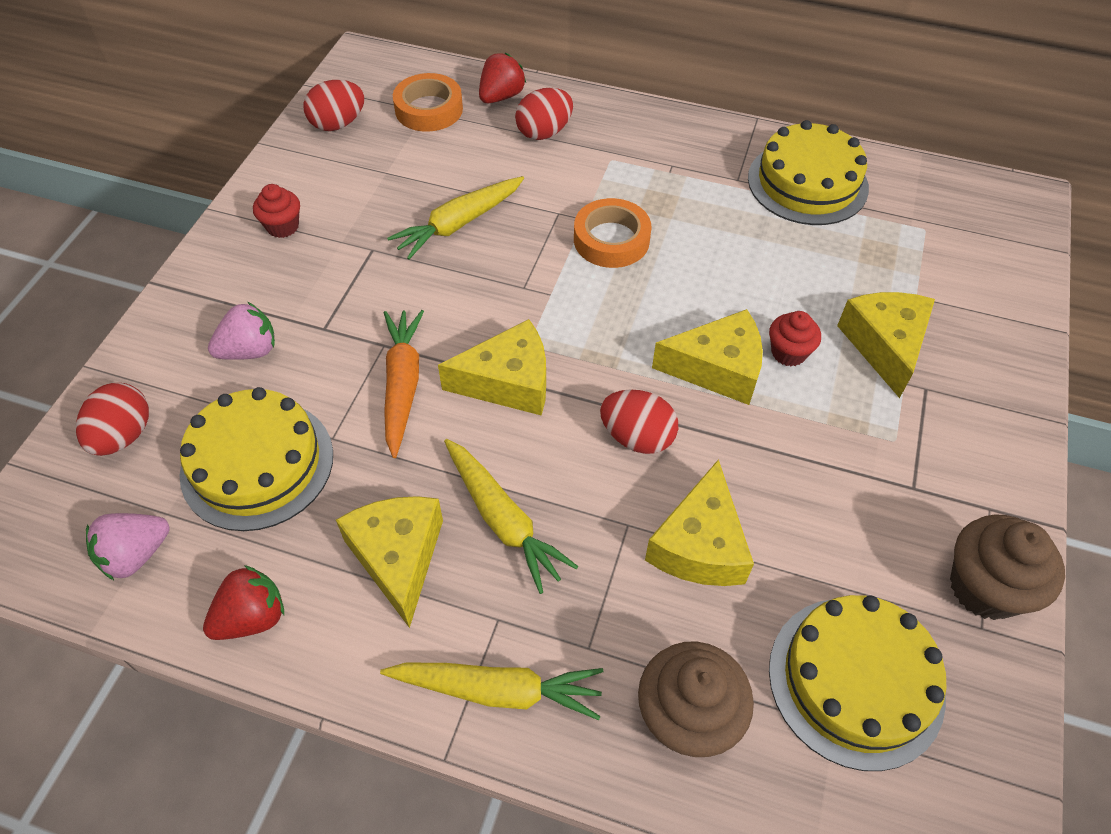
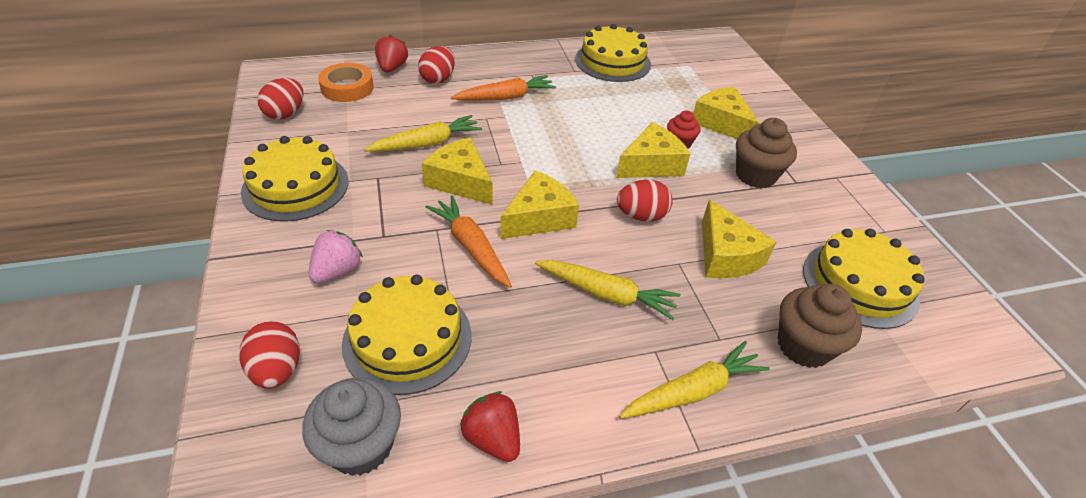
camera: 35 degrees left, 10 degrees down
(136, 555) = (361, 446): pink strawberry -> grey cupcake
(252, 617) = (493, 438): red strawberry -> red strawberry turned 60 degrees counterclockwise
(283, 226) = (295, 186): red cupcake -> yellow cake
(398, 557) = (561, 348): yellow cheese -> yellow cheese (460, 181)
(459, 224) = (426, 143): yellow carrot -> yellow carrot turned 135 degrees counterclockwise
(607, 190) = (505, 97): none -> orange carrot
(611, 240) = (531, 121): orange tape -> none
(984, 587) = (868, 212): brown cupcake -> brown cupcake (755, 175)

